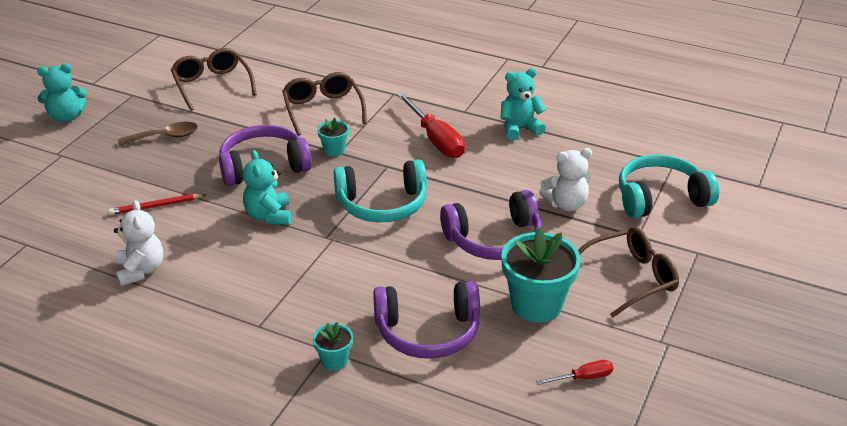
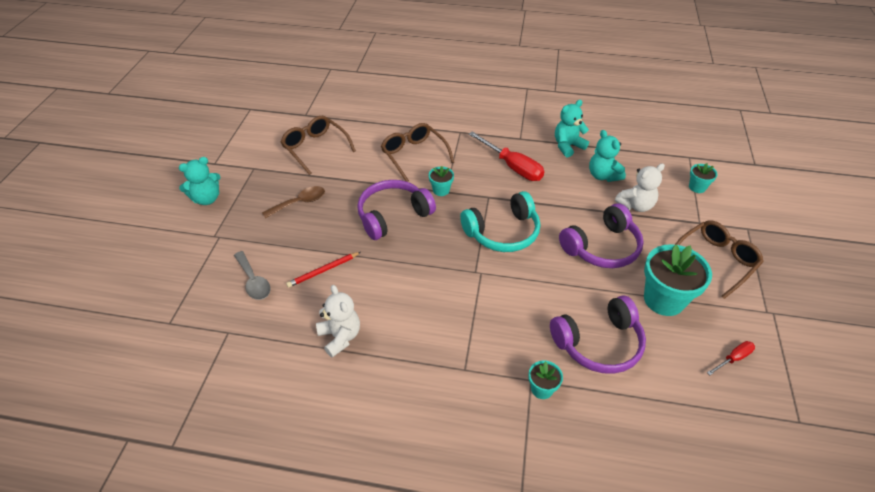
camera: 15 degrees left, 10 degrees up
(76, 203) = (254, 281): none -> grey spoon
(268, 216) = (420, 261): turquoise teddy bear -> turquoise teddy bear (603, 175)
(660, 198) = (697, 187): turquoise headphones -> turquoise flower pot

